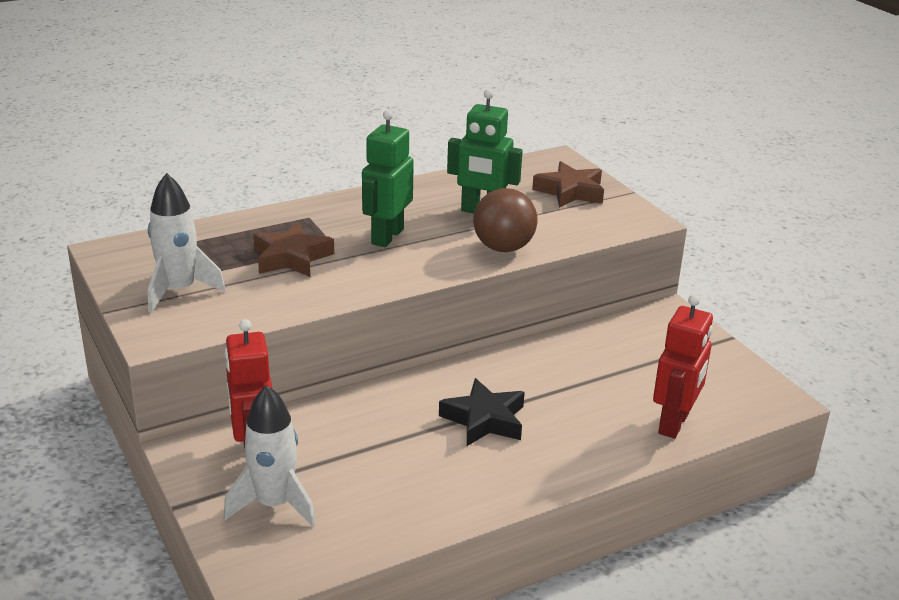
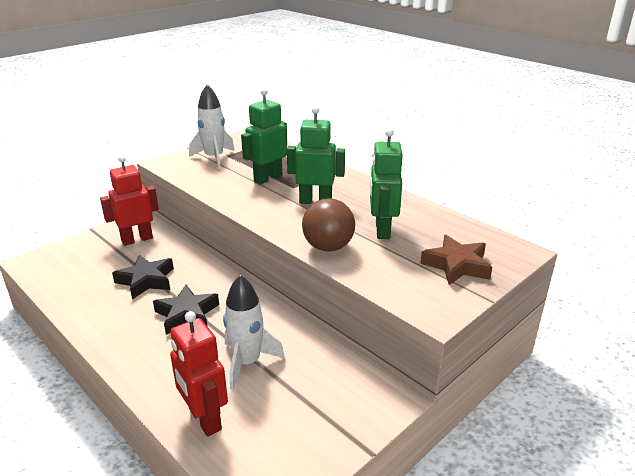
camera: 75 degrees right, 0 degrees up
(274, 504) = (91, 255): white rocket -> white rocket (247, 362)
(291, 258) = (267, 178): brown star -> green robot
(384, 450) = (146, 280): none -> black star
(674, 423) = (204, 419): red robot -> red robot turned 45 degrees clockwise

